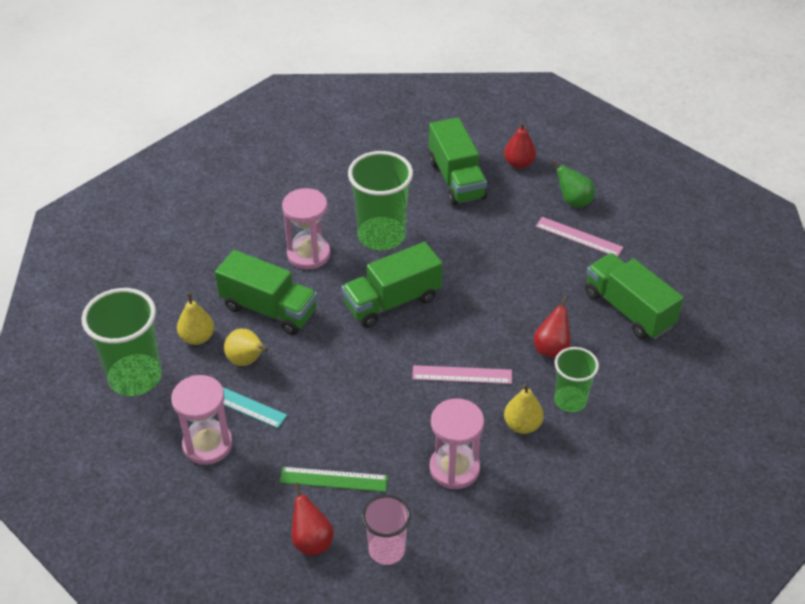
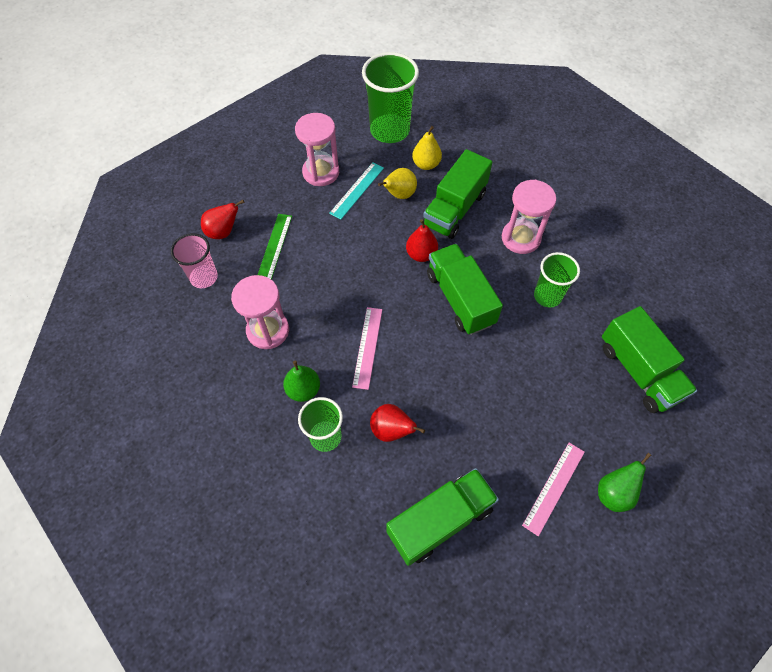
camera: 95 degrees right, 15 degrees up
(381, 236) = (547, 296): green cup -> green cup, size x0.61
(456, 179) = (639, 371): green truck -> green truck turned 105 degrees counterclockwise
(519, 163) = (674, 440): red pear -> red pear (421, 254)
(522, 425) = (303, 390): yellow pear -> green pear

